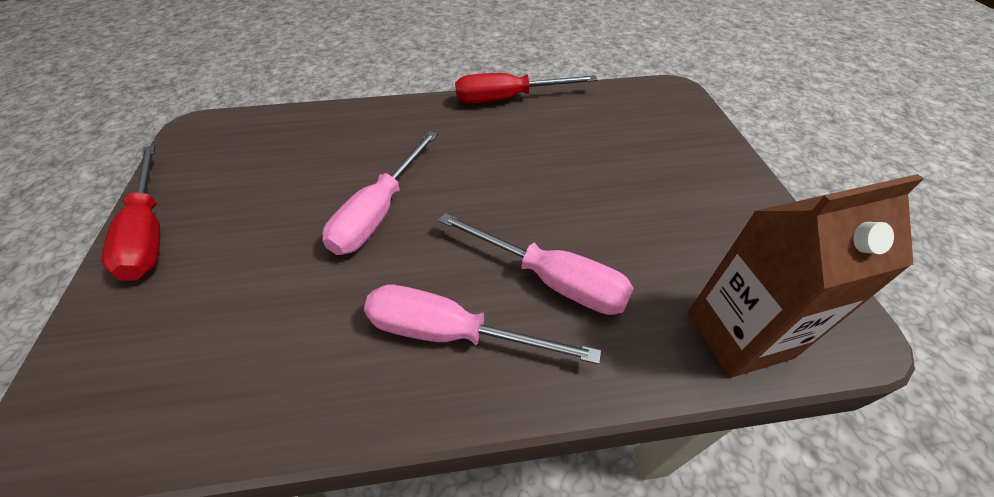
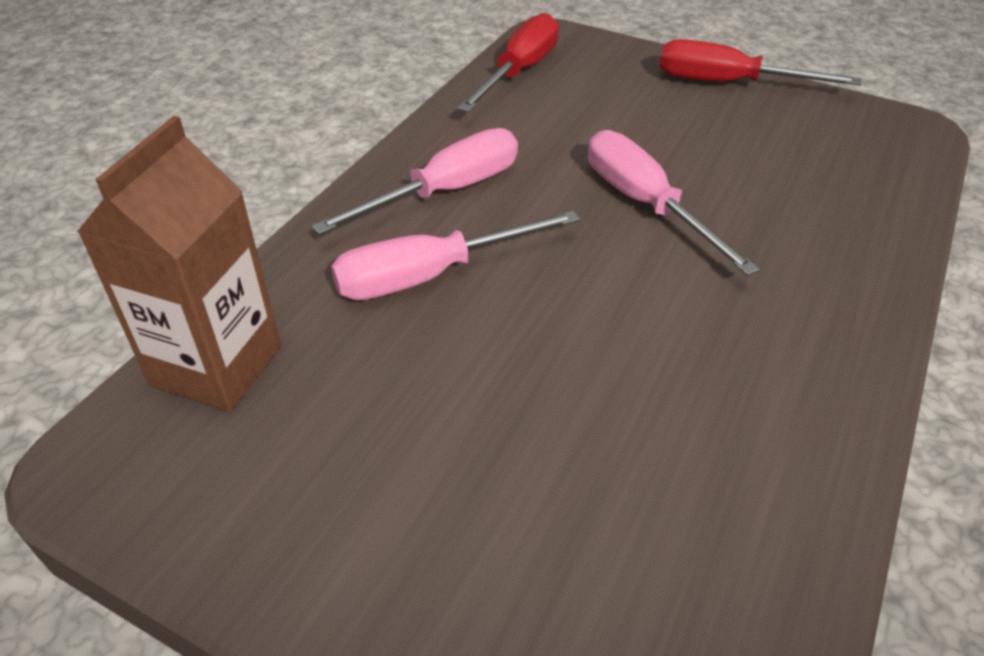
camera: 125 degrees right, 5 degrees down
(508, 99) = (843, 441): red screwdriver -> red screwdriver (519, 72)

